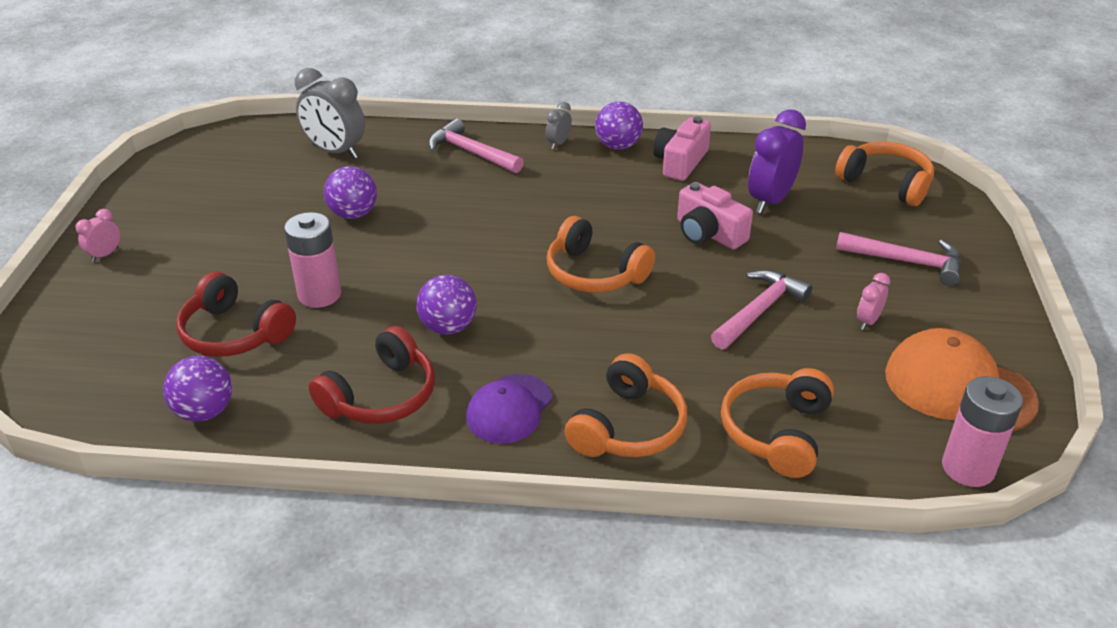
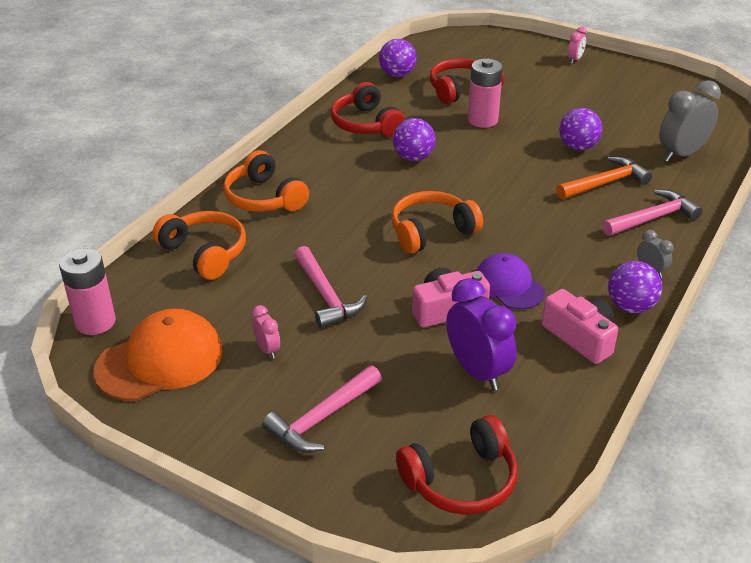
camera: 115 degrees right, 0 degrees up
(105, 255) = (575, 60): pink clock -> pink clock turned 60 degrees clockwise
(422, 186) = (605, 183): none -> orange hammer
(509, 409) = (318, 161): purple cap -> purple cap (509, 285)
(886, 183) = (461, 480): orange headphones -> red headphones

